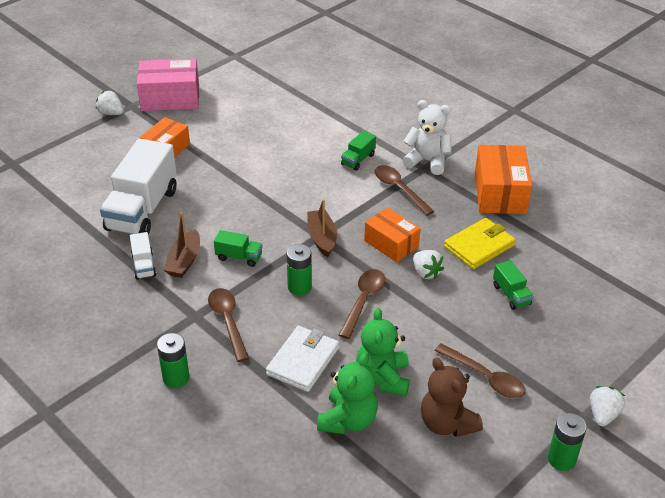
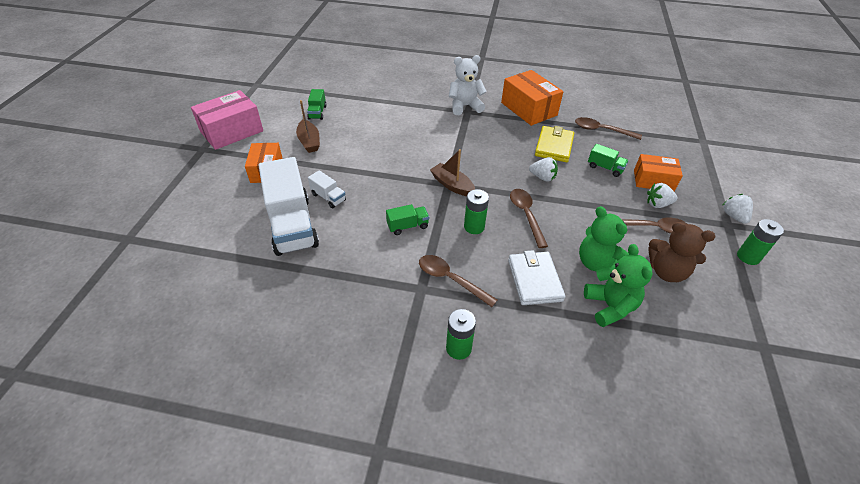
camera: 35 degrees left, 5 degrees up
(111, 113) = (189, 161): white strawberry -> white strawberry (657, 204)
(144, 265) = (338, 269): white truck -> white truck (328, 197)
(184, 261) = (368, 249): brown boat -> brown boat (309, 141)
(358, 160) = (419, 122): green truck -> green truck (317, 112)
(391, 244) = (501, 168): orange box -> orange box (653, 181)
(399, 189) = (467, 131): brown spoon -> brown spoon (602, 130)

